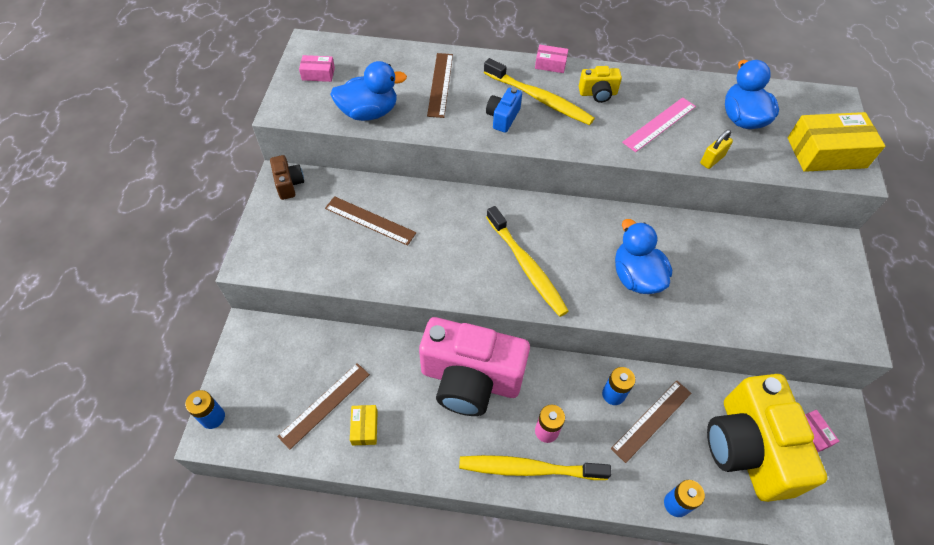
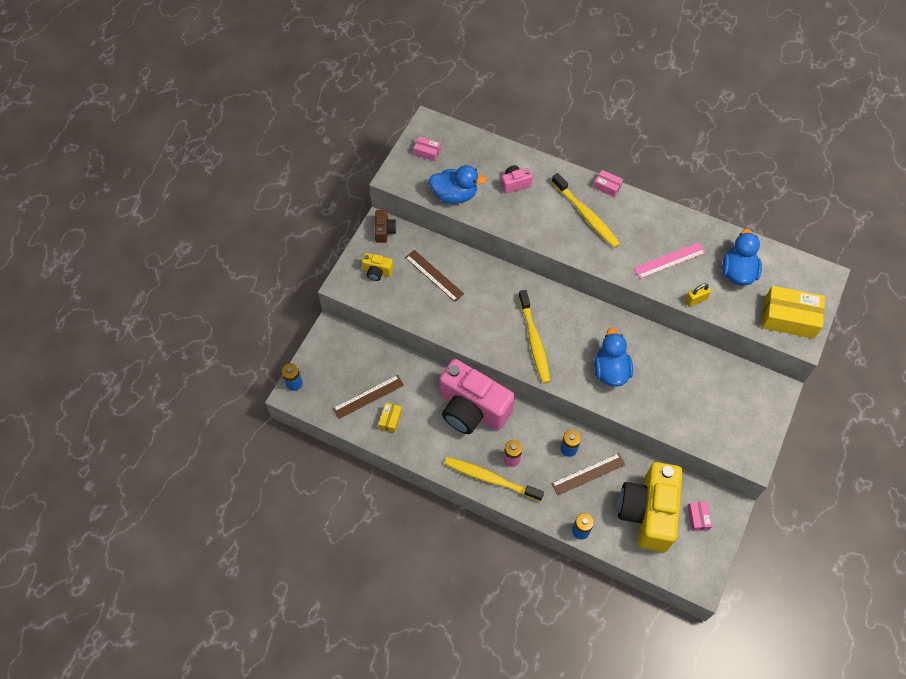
camera: 20 degrees right, 5 degrees up
(440, 84) = (515, 184): brown ruler -> pink camera
(503, 117) = (552, 224): blue camera -> none
(598, 94) = (633, 222): yellow camera -> yellow camera (377, 272)

